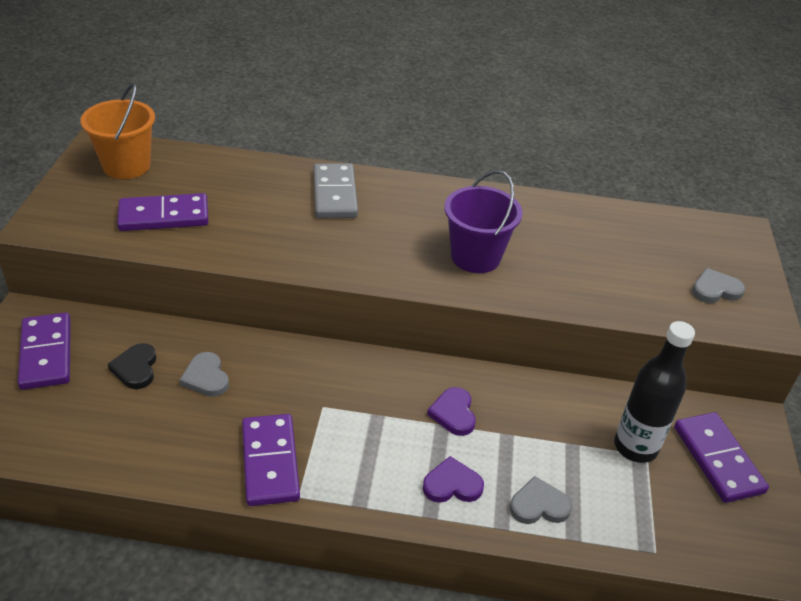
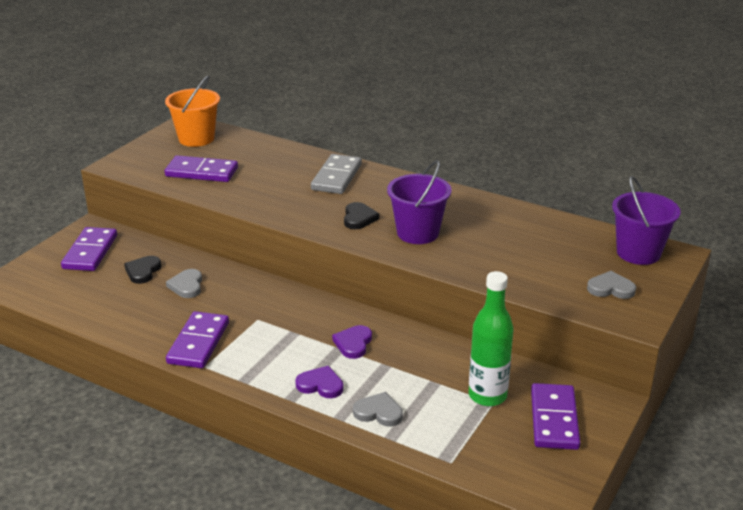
camera: 25 degrees right, 10 degrees down
(397, 249) = (359, 218): none -> black heart
(635, 447) = (487, 396): black bottle -> green bottle
(709, 237) = (638, 253): none -> purple bucket

